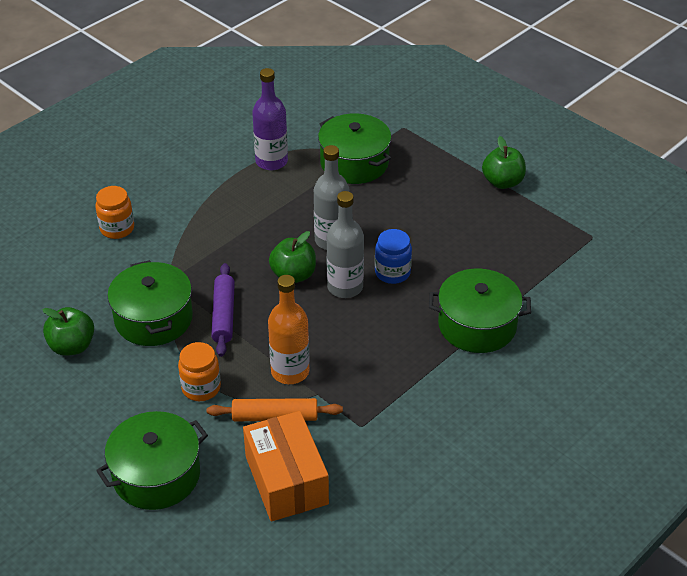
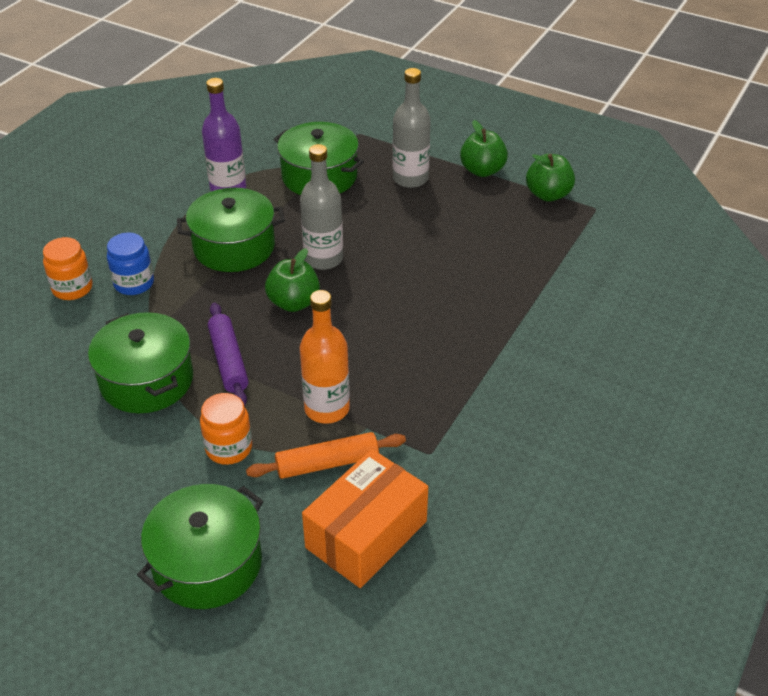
camera: 15 degrees left, 0 degrees up
(72, 346) = (56, 431): green apple -> green apple (548, 194)
(286, 480) = (366, 534): orange box -> orange box turned 75 degrees clockwise
(345, 287) = (356, 305): grey bottle -> grey bottle (410, 178)
(392, 273) = (402, 280): blue jar -> blue jar (134, 283)
(477, 325) = (514, 319): green pot -> green pot (234, 247)

